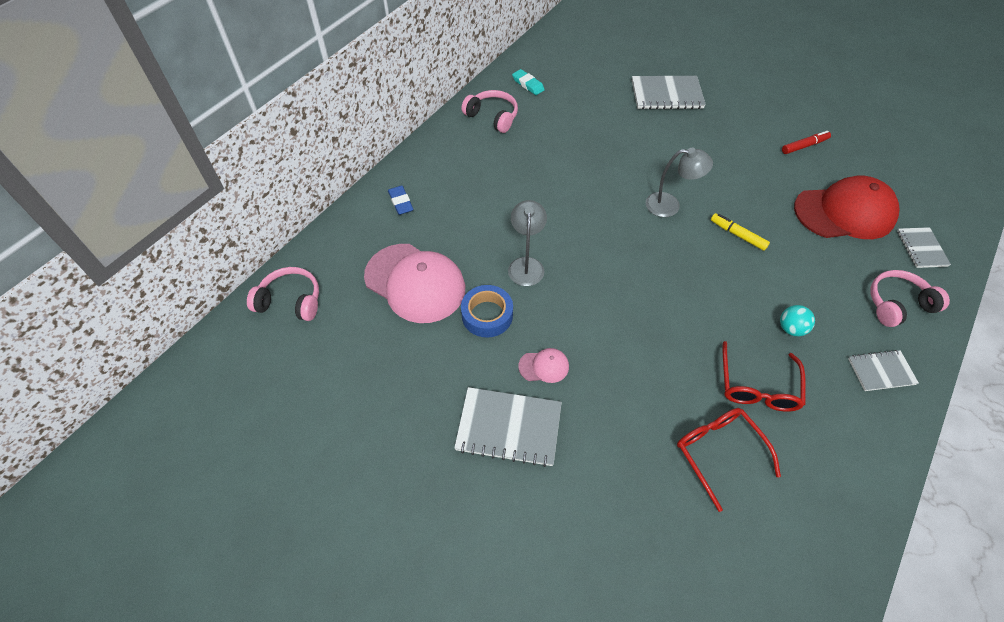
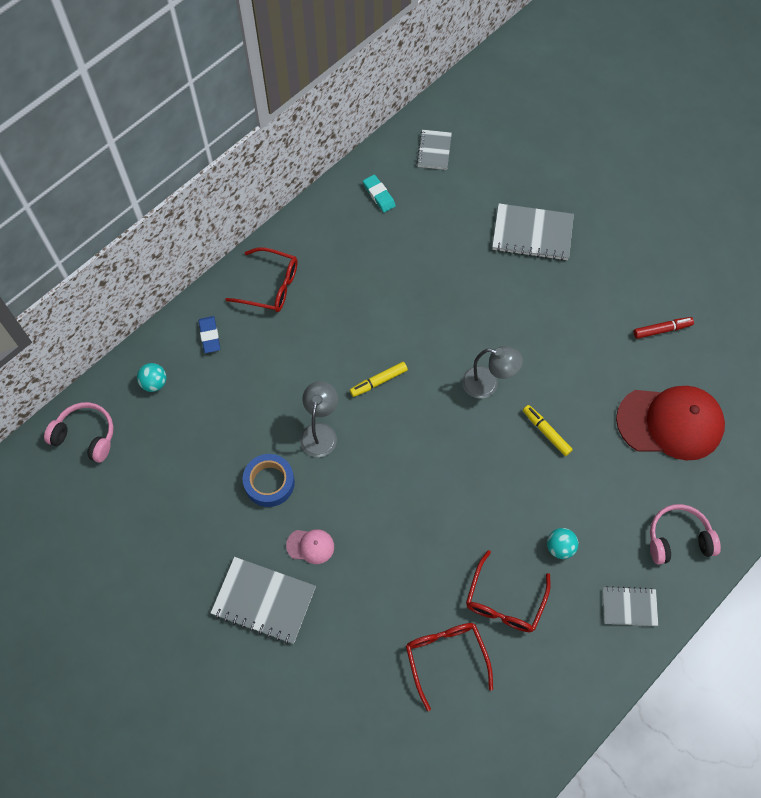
camera: 10 degrees right, 10 degrees up
(354, 247) = (154, 383): none -> turquoise ball
(415, 283) = (207, 435): pink cap -> none
(449, 158) = (270, 286): none -> red glasses
(492, 117) = (329, 236): pink headphones -> none
(569, 216) = (378, 381): none -> yellow marker
(921, 248) = (732, 480): grey notebook -> grey notebook (434, 151)

